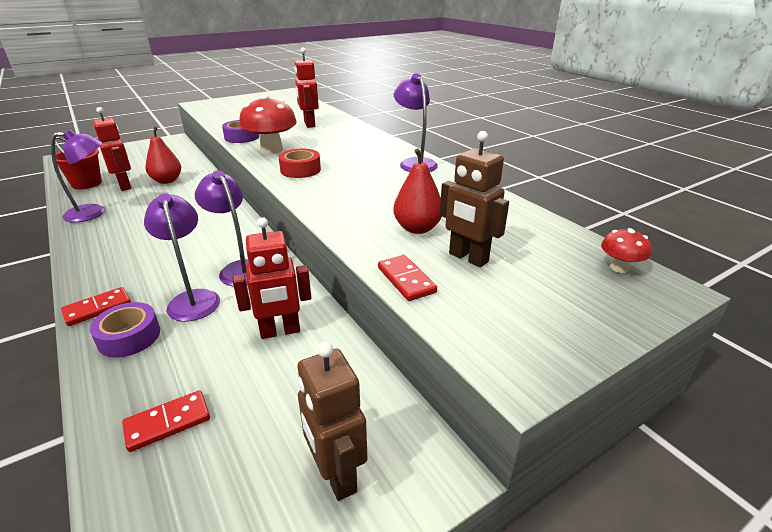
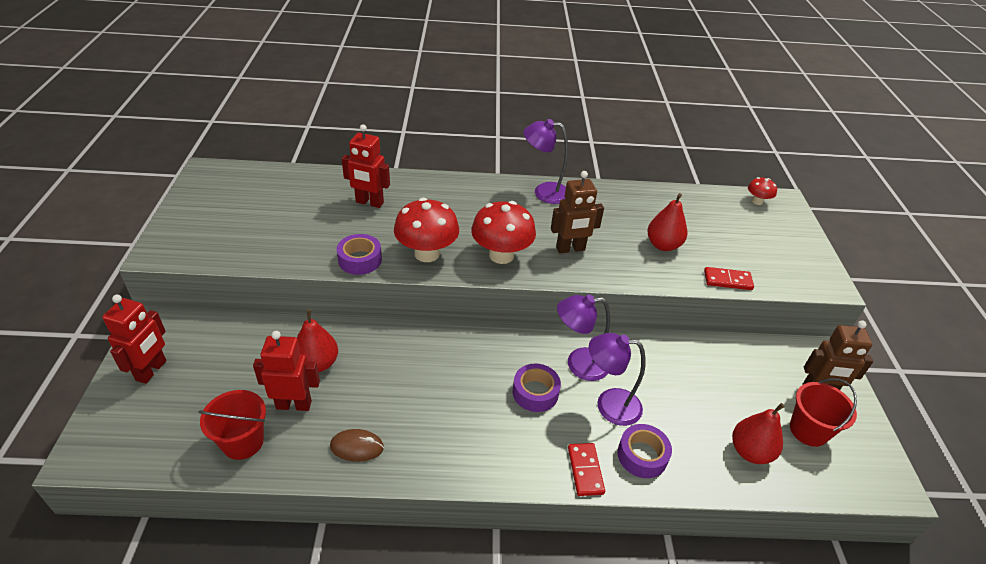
camera: 60 degrees left, 10 degrees up
(94, 213) = (357, 447): purple lamp -> brown mouse
(168, 422) = (750, 452): red domino -> red pear
(187, 258) = (535, 392): none -> purple tape
(239, 480) = (808, 430): none -> red bucket
(280, 331) = (682, 369): red robot -> red robot (151, 370)
(300, 170) = (501, 255): red tape -> red mushroom
(468, 258) = (715, 245): brown robot -> brown robot (570, 249)

